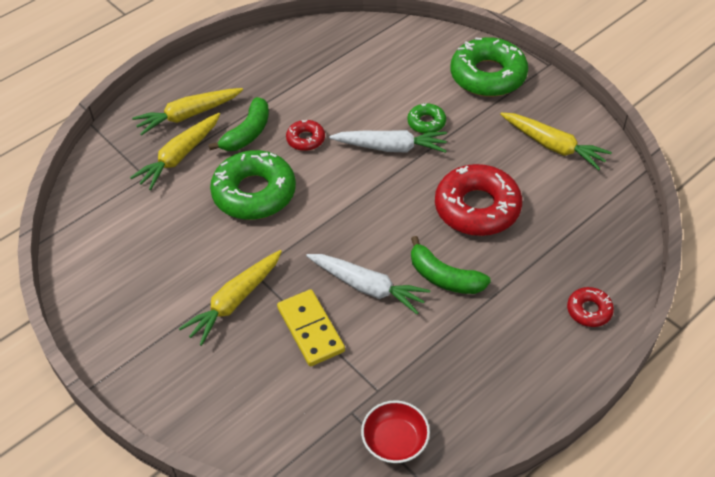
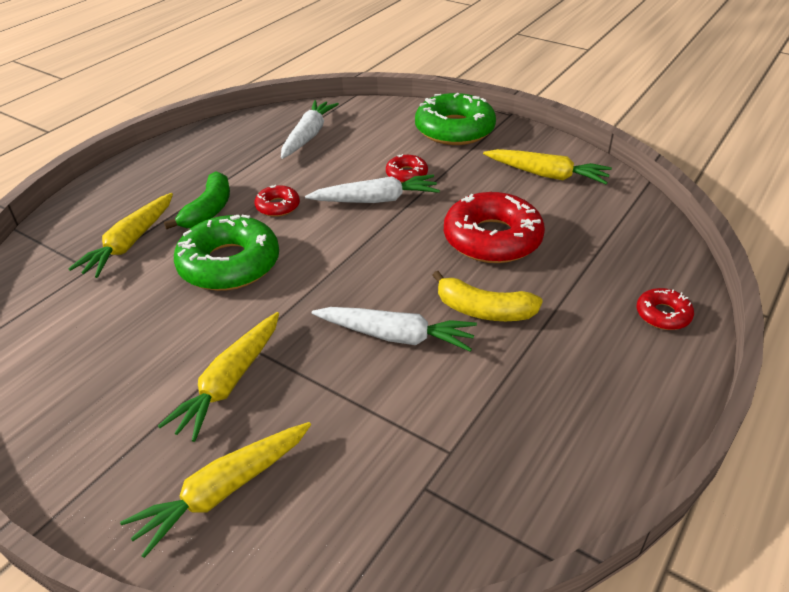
camera: 15 degrees left, 10 degrees down
(188, 115) = (135, 204): yellow carrot -> yellow carrot (224, 491)
(310, 329) = (338, 396): yellow domino -> none
(351, 61) = (308, 136): none -> white carrot
(395, 441) = (497, 513): red bowl -> none
(426, 122) = (406, 174): green donut -> red donut
(444, 277) = (484, 310): green banana -> yellow banana

